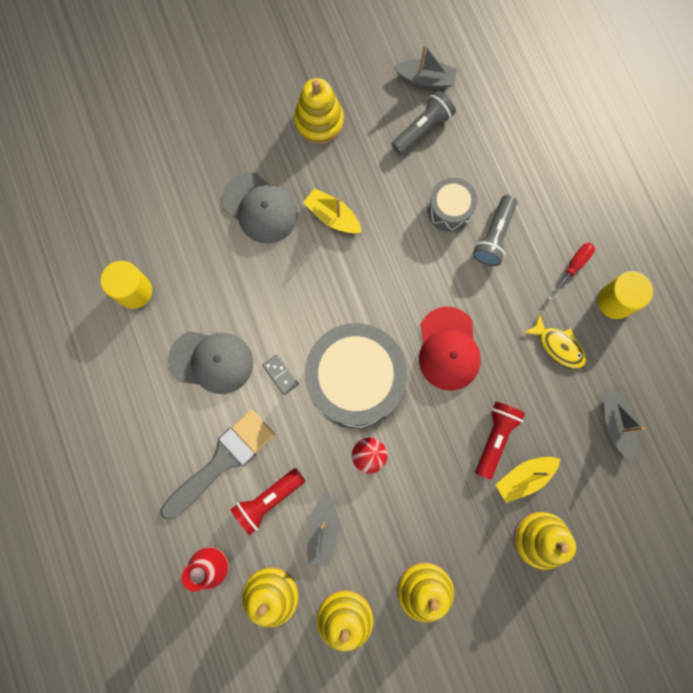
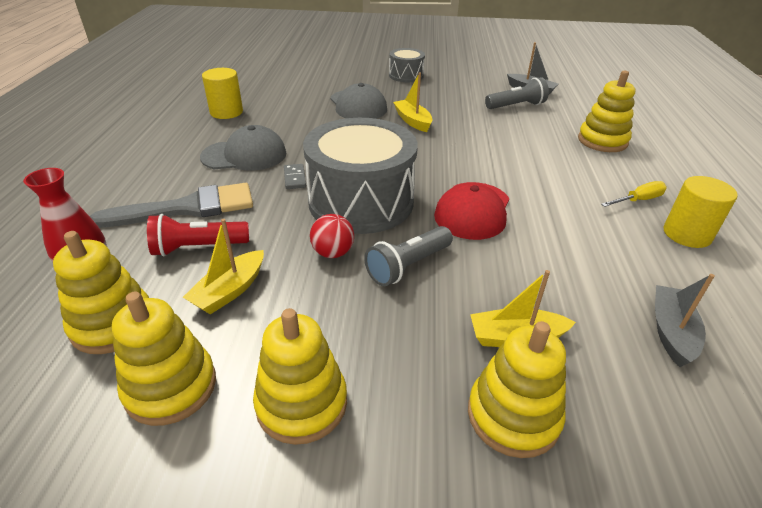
camera: 25 degrees right, 40 degrees down
(211, 361) = (244, 155): grey cap -> grey cap turned 45 degrees counterclockwise
(319, 121) = (434, 87): yellow stacking toy -> yellow stacking toy (602, 141)
(323, 530) = (230, 291): grey boat -> yellow boat
(449, 210) = (519, 142): grey drum -> grey drum (406, 75)
(494, 236) = (556, 163): grey flashlight -> grey flashlight (408, 266)
(495, 438) = (493, 288): red flashlight -> none
(558, 345) = (604, 244): yellow fish -> none
(573, 267) = (638, 200): red screwdriver -> yellow screwdriver

